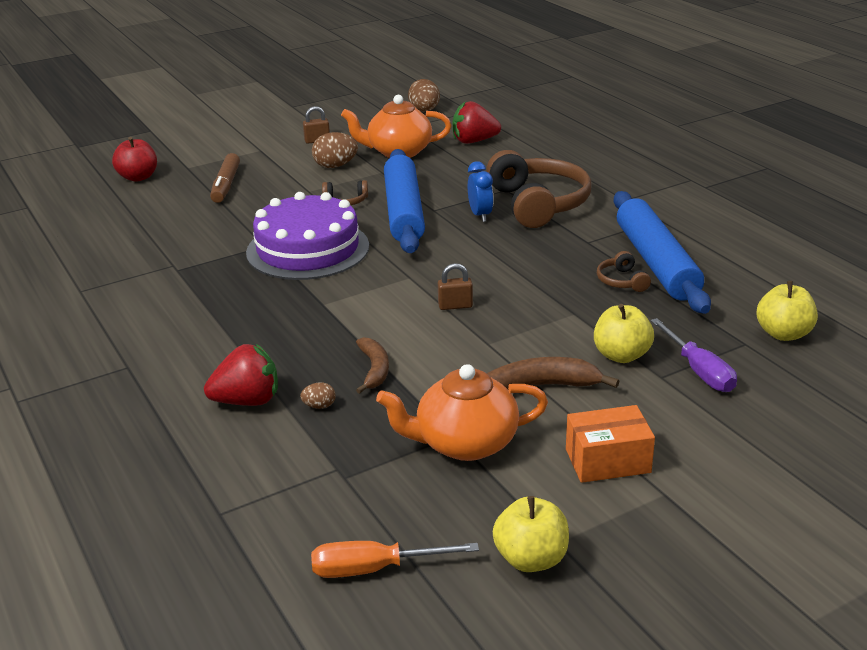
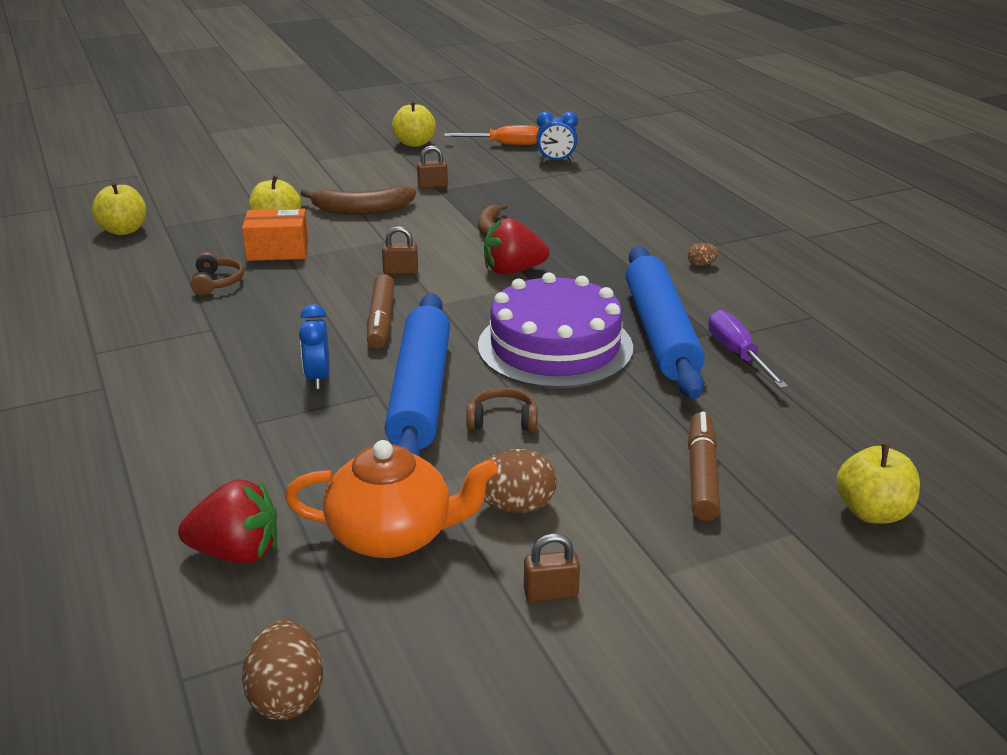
camera: 175 degrees left, 0 degrees up
(138, 177) = (872, 512): red apple -> yellow apple
(247, 401) = (596, 216): red strawberry -> red strawberry (513, 271)
(287, 525) = (556, 160): none -> blue clock
(319, 406) = (537, 210): brown egg -> brown egg (701, 264)
(453, 259) = (381, 320): none -> brown marker
(464, 443) = (432, 186): orange teapot -> brown padlock
(538, 204) = (227, 390): brown headphones -> none
(607, 461) = (340, 173): orange box -> orange box (278, 250)
(656, 263) = (161, 298): blue rolling pin -> blue rolling pin (661, 333)
(699, 371) = (225, 212): purple screwdriver -> purple screwdriver (737, 354)

